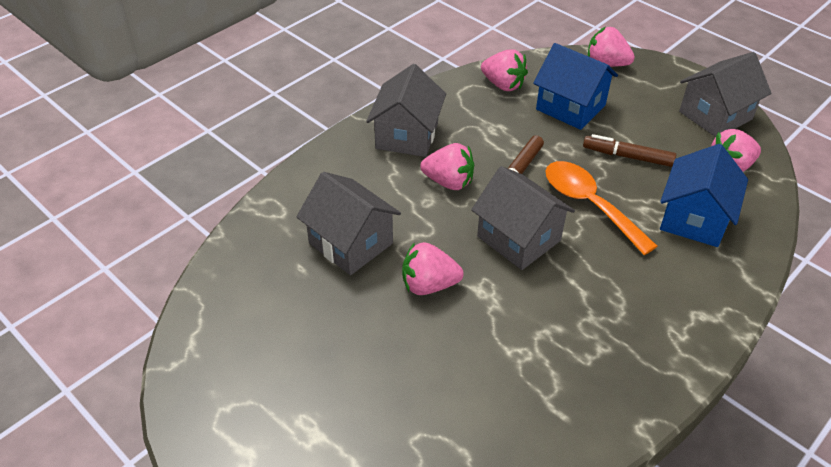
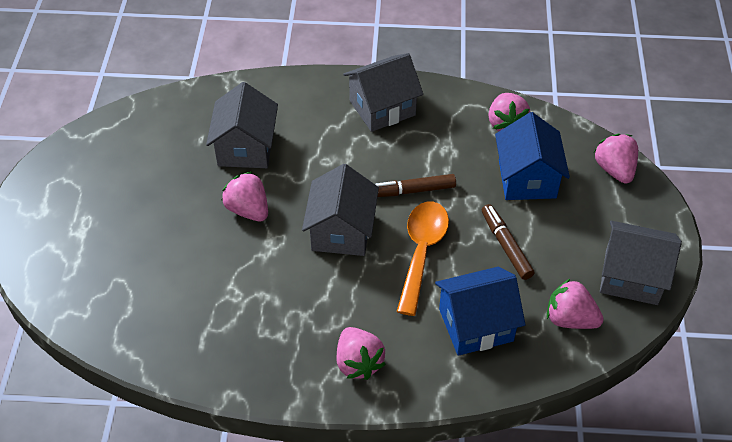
camera: 50 degrees right, 5 degrees up
(449, 182) = (358, 160): pink strawberry -> pink strawberry (358, 363)

